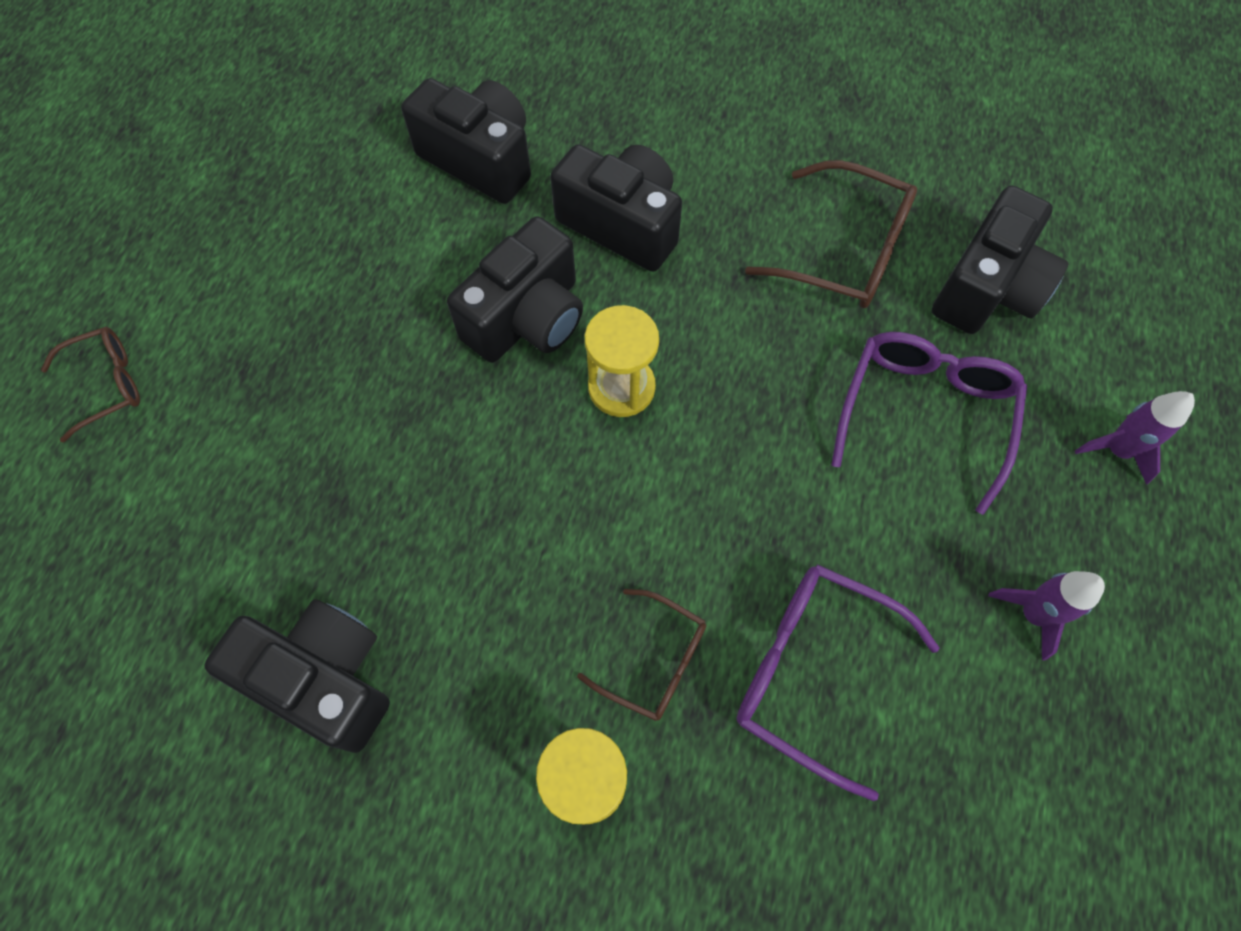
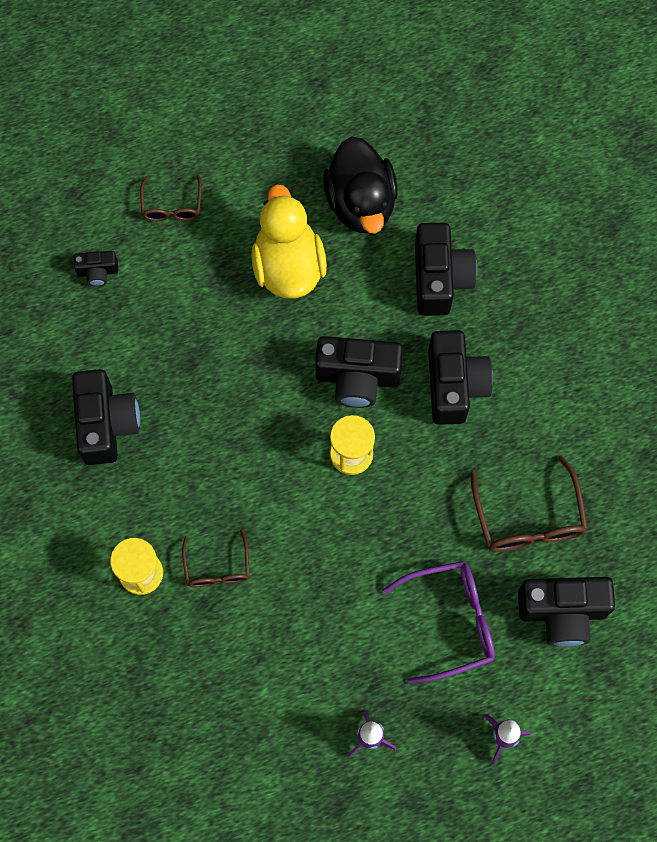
camera: 55 degrees right, 5 degrees up
(99, 540) = (98, 272): none -> black camera
(107, 385) = (172, 206): brown glasses -> brown glasses turned 60 degrees clockwise
(314, 179) = (361, 203): none -> black duck
(317, 303) = (288, 266): none -> yellow duck
(812, 671) = (263, 645): purple glasses -> none

